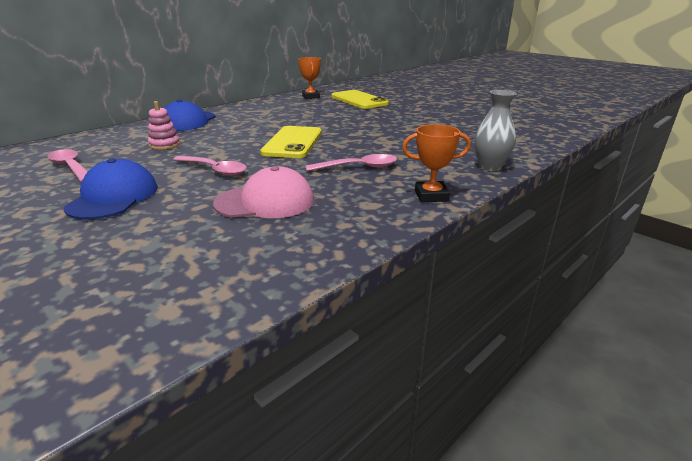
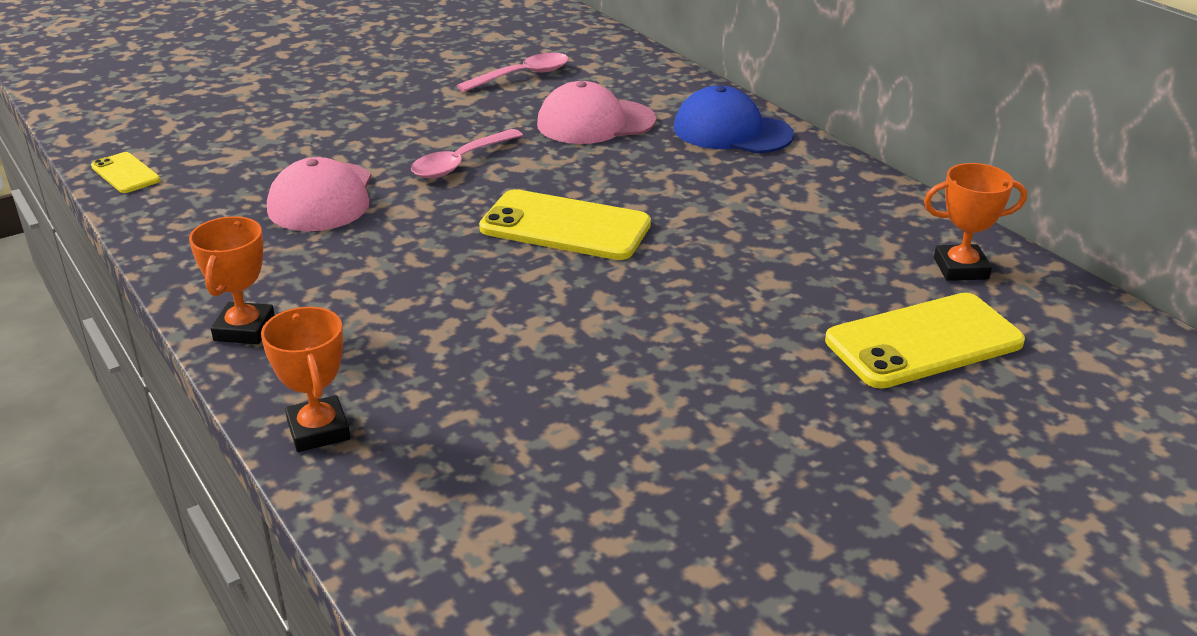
camera: 100 degrees right, 5 degrees up
(113, 197) = (402, 110): blue cap -> none
(165, 145) = (595, 122): pink stacking toy -> pink cap
(216, 304) = (125, 173): none -> yellow phone
(358, 167) = (404, 279): pink spoon -> none
(490, 167) = (318, 430): grey vase -> orange trophy

